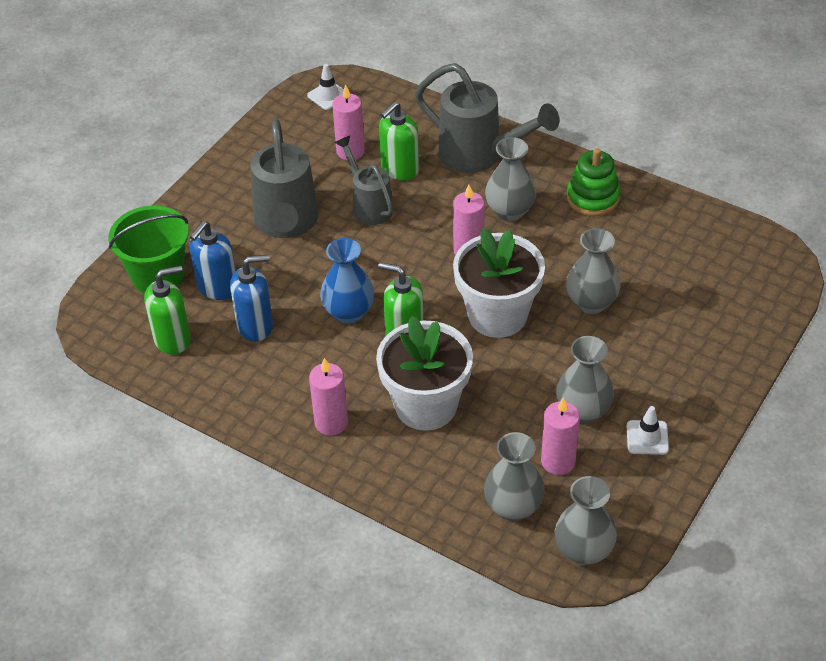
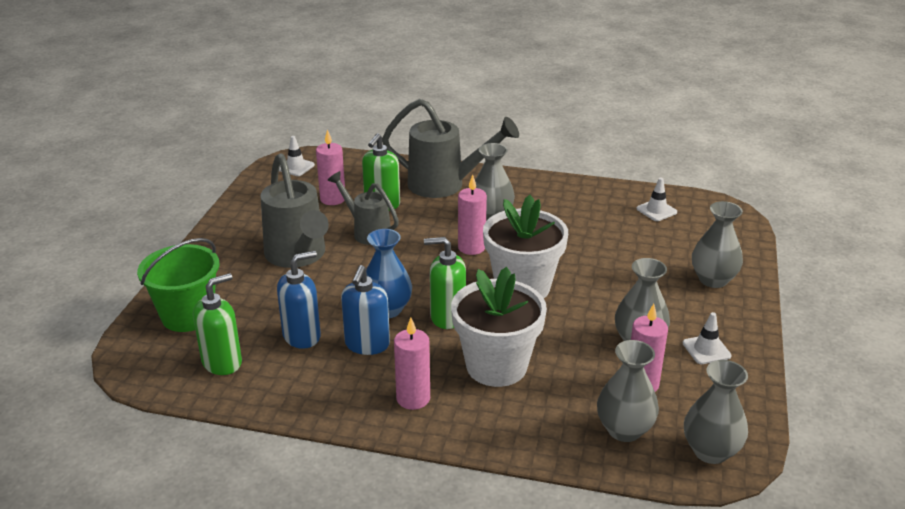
camera: 20 degrees left, 15 degrees down
(217, 288) = (251, 314): blue soap dispenser -> blue soap dispenser (367, 345)
(591, 303) = (596, 264): grey vase -> grey vase (713, 280)
(592, 198) = (554, 197): green stacking toy -> none
(699, 242) = (656, 210): none -> white traffic cone

